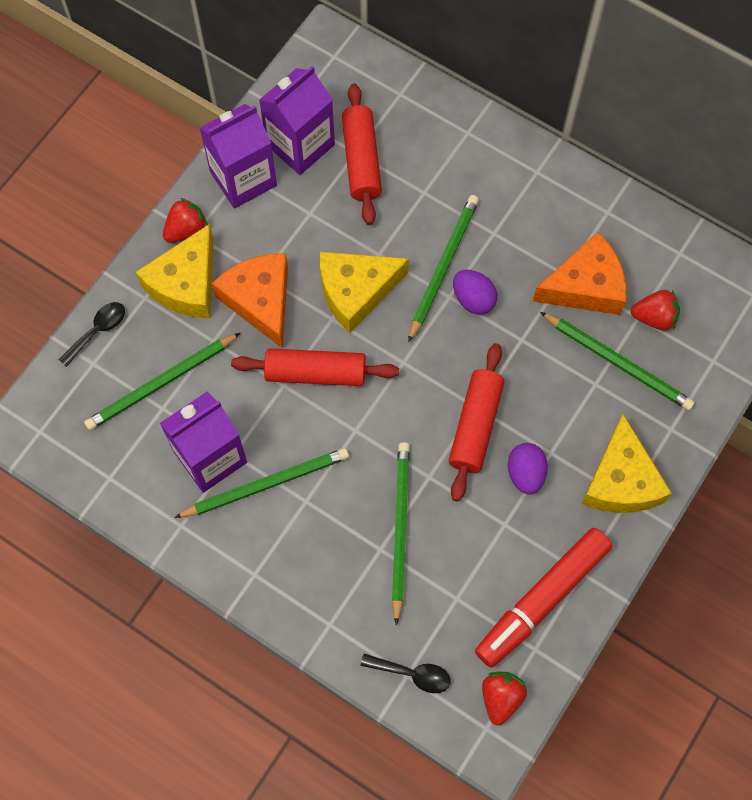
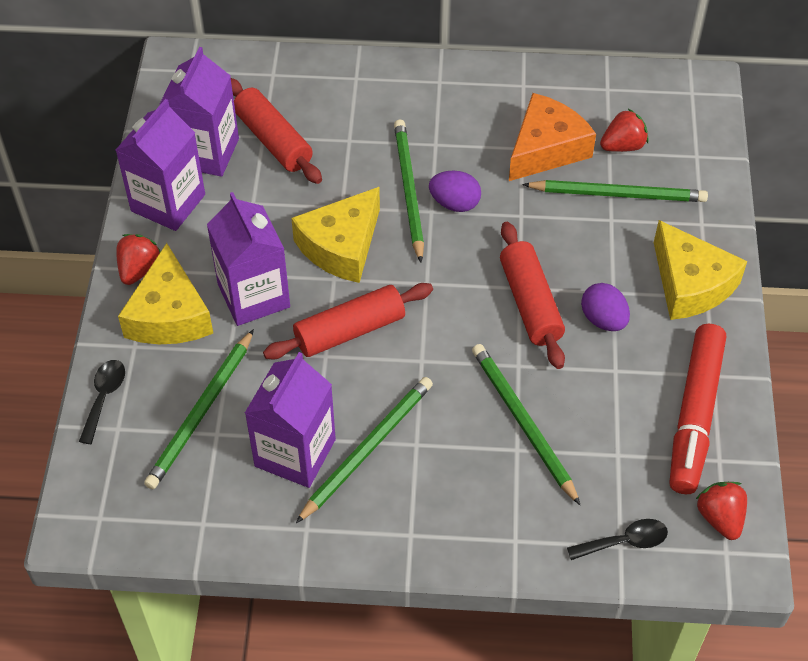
camera: 30 degrees left, 15 degrees down
(260, 301) = (254, 296): orange cheese -> purple carton

